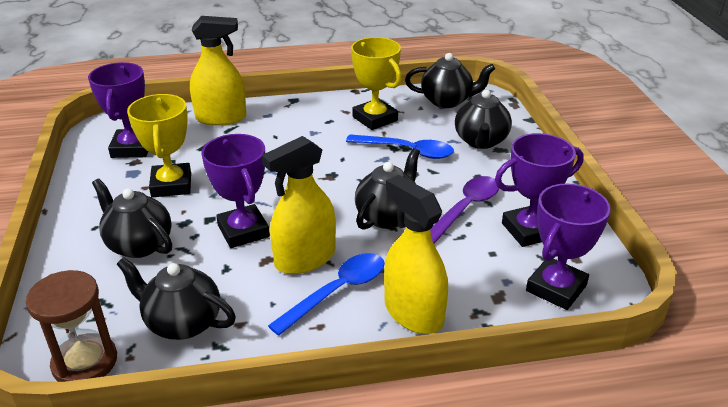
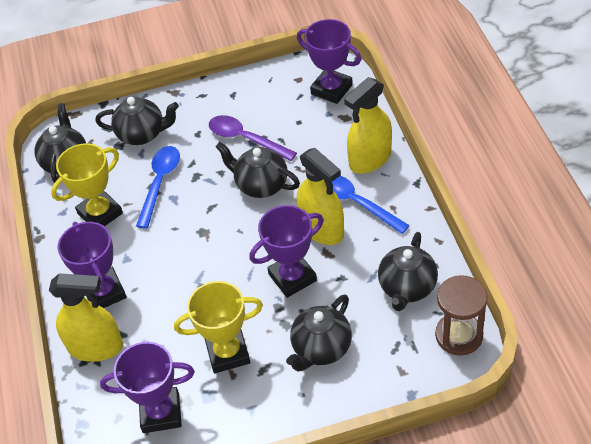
camera: 90 degrees left, 15 degrees up
(221, 118) = (95, 347): yellow spray bottle -> yellow spray bottle turned 105 degrees clockwise
(529, 230) = (269, 102): purple trophy -> purple trophy (104, 292)

